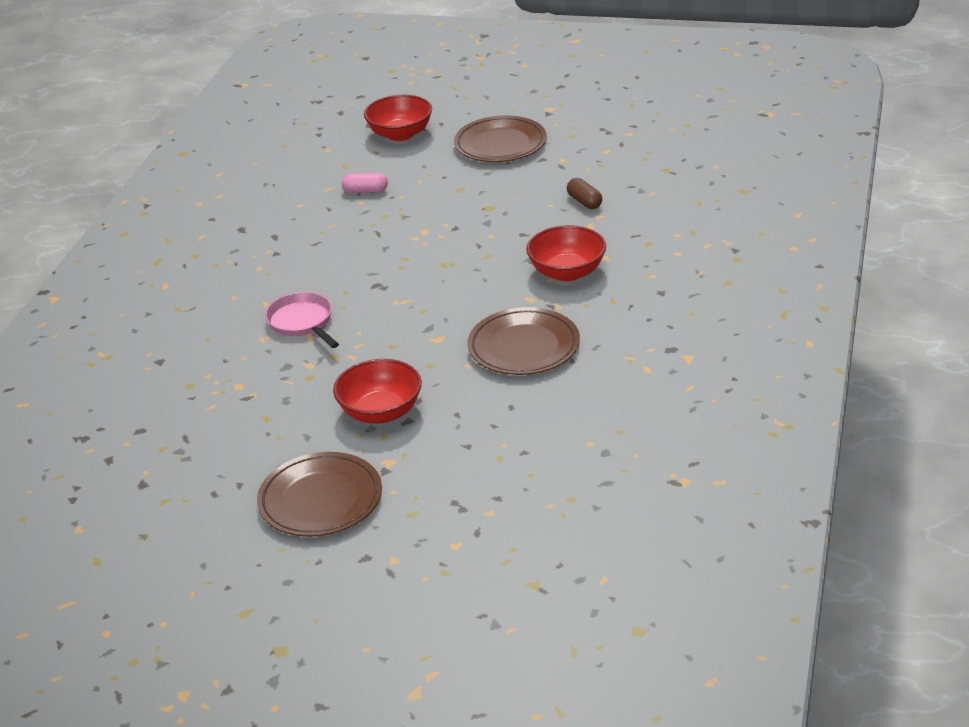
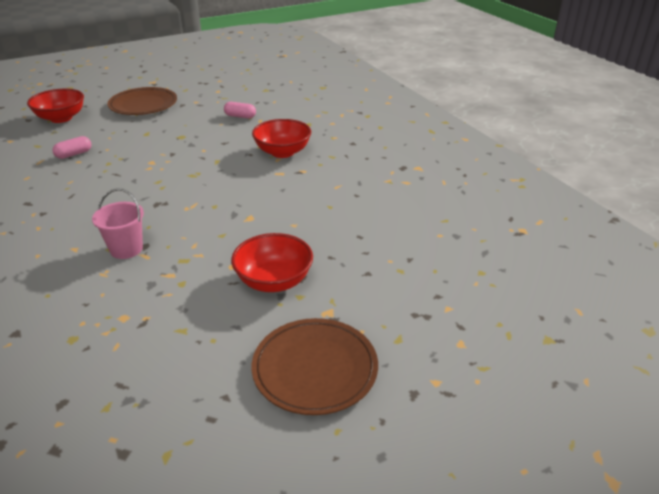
camera: 45 degrees left, 0 degrees up
(302, 323) = (126, 249): pink pan -> pink bucket
(524, 347) = (315, 200): brown plate -> none
(584, 202) = (240, 116): brown capsule -> pink capsule

